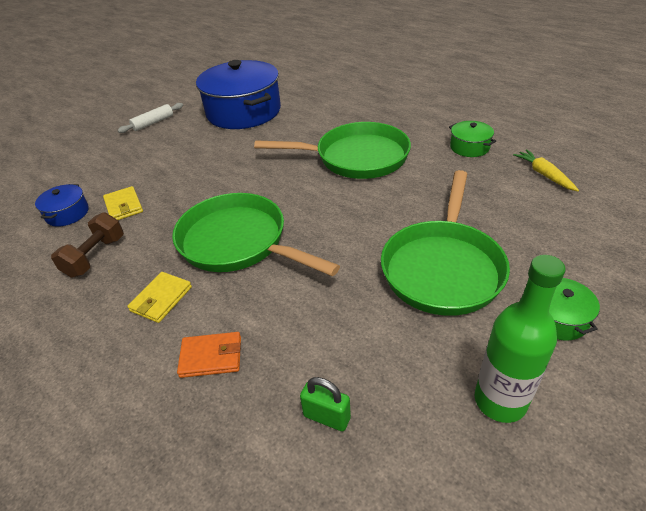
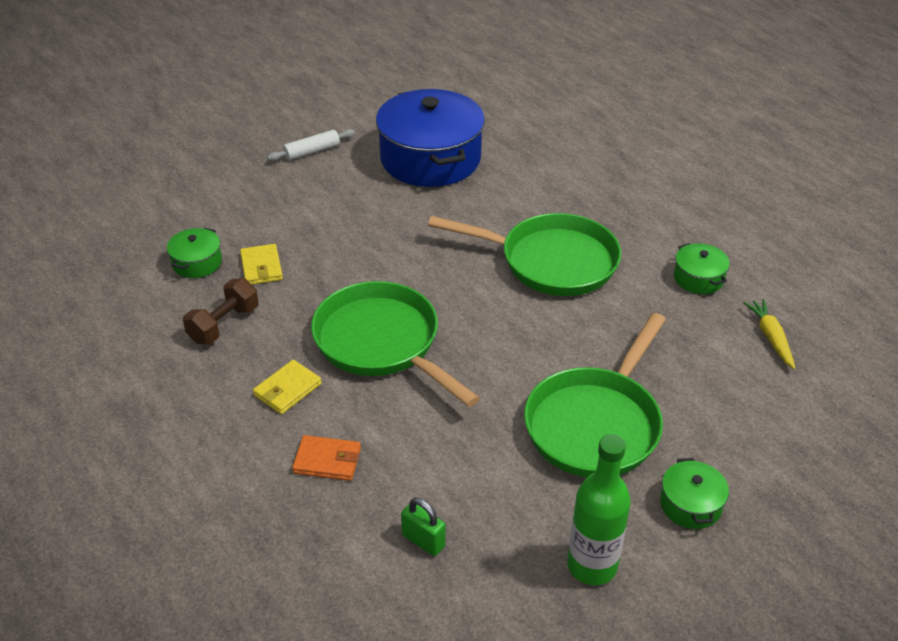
camera: 10 degrees right, 0 degrees up
(67, 213) = (197, 263): blue pot -> green pot

